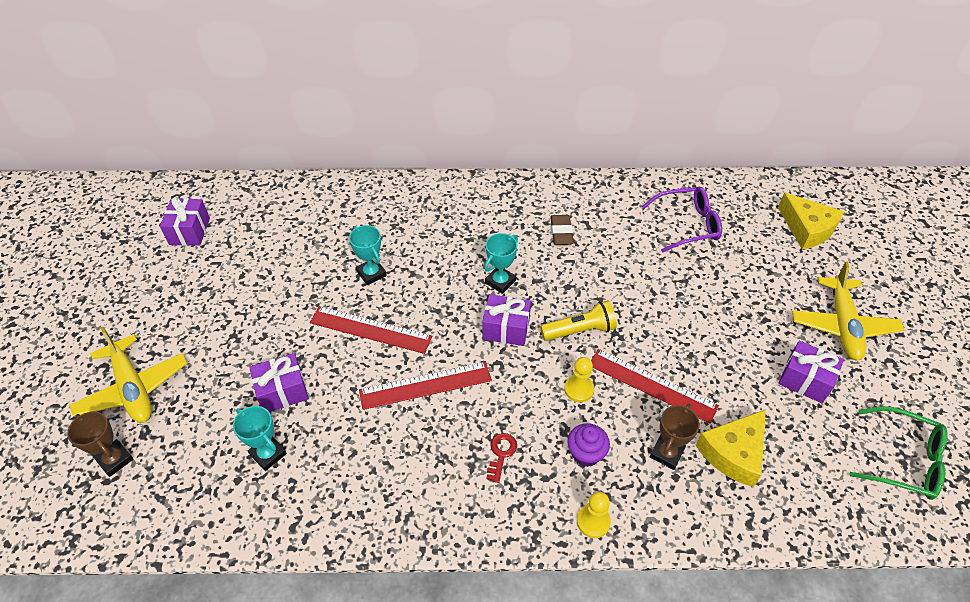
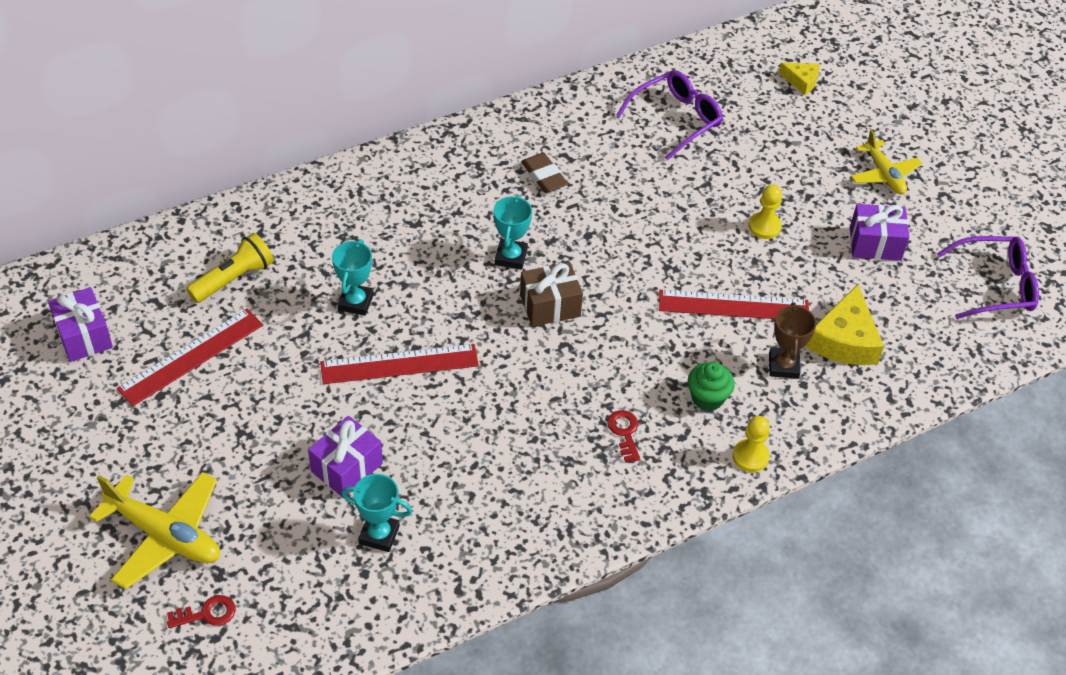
camera: 30 degrees left, 0 degrees up
(115, 459) = (207, 613): brown trophy -> red key
(371, 273) = (356, 302): turquoise trophy -> turquoise trophy turned 75 degrees clockwise
(425, 385) = (502, 398): red ruler -> red ruler (191, 357)
(506, 329) = (550, 306): purple gift -> brown gift
(579, 389) = (664, 338): yellow pawn -> yellow pawn (764, 226)
(580, 330) = (629, 278): yellow flashlight -> yellow flashlight (233, 278)
(586, 453) = (707, 398): purple cupcake -> green cupcake
(807, 229) = (801, 81): yellow cheese -> yellow cheese, size x0.55
(842, 325) = (884, 174): yellow plane -> yellow plane, size x0.64
(903, 460) = (995, 285): green glasses -> purple glasses

